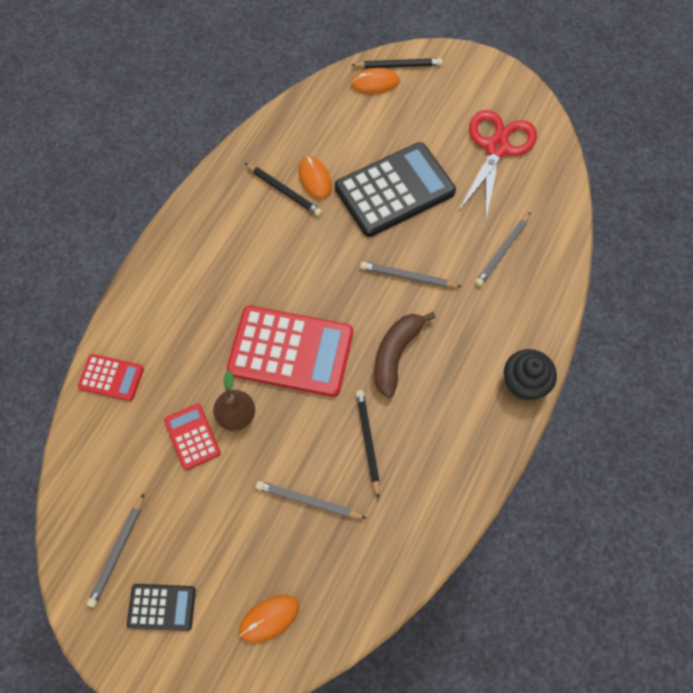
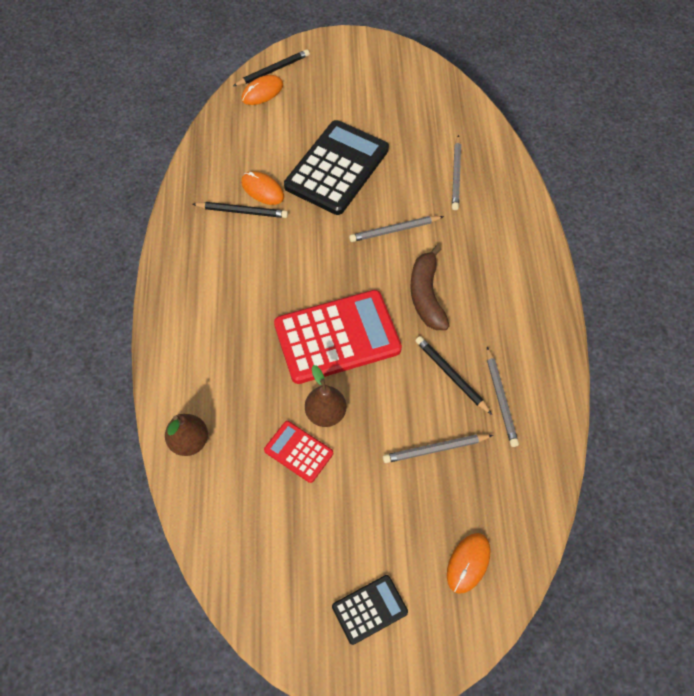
camera: 30 degrees left, 5 degrees down
(111, 377) = (189, 441): red calculator -> brown pear
(117, 552) = (297, 586): grey pencil -> grey pencil (501, 399)
(496, 147) = (397, 99): red scissors -> none
(524, 383) = (542, 266): black cupcake -> none

